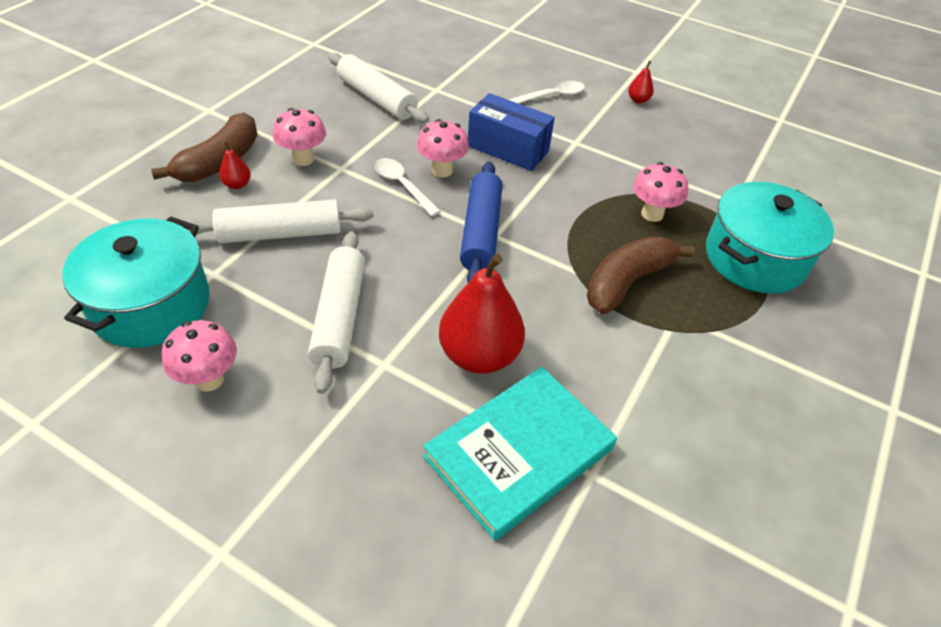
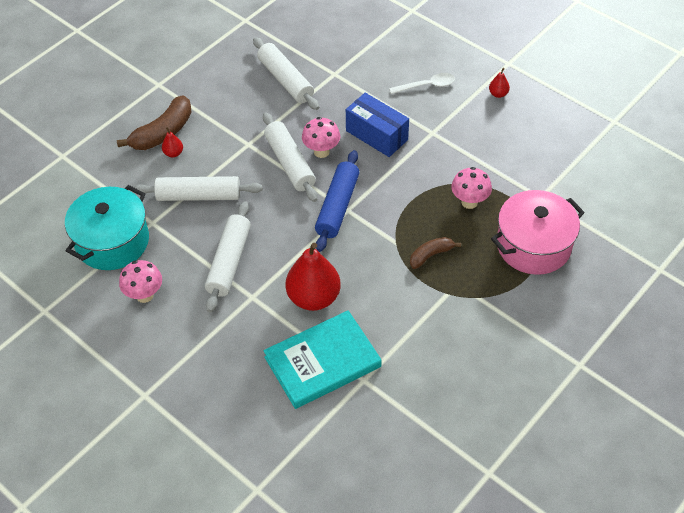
camera: 15 degrees right, 5 degrees up
(303, 159) = (222, 134): pink mushroom -> none
(402, 186) = (290, 163): white spoon -> white rolling pin
(627, 282) = (431, 255): brown banana -> brown banana, size x0.59
(755, 258) = (533, 245): turquoise pot -> pink pot

